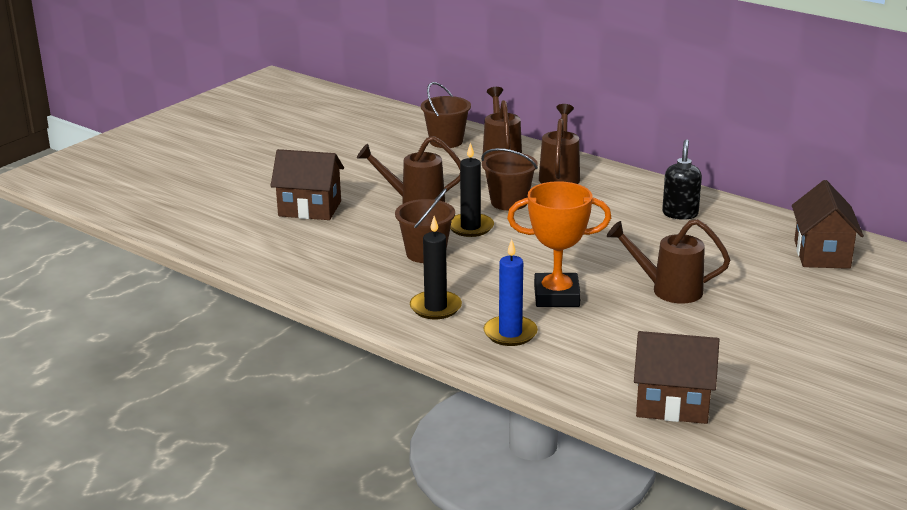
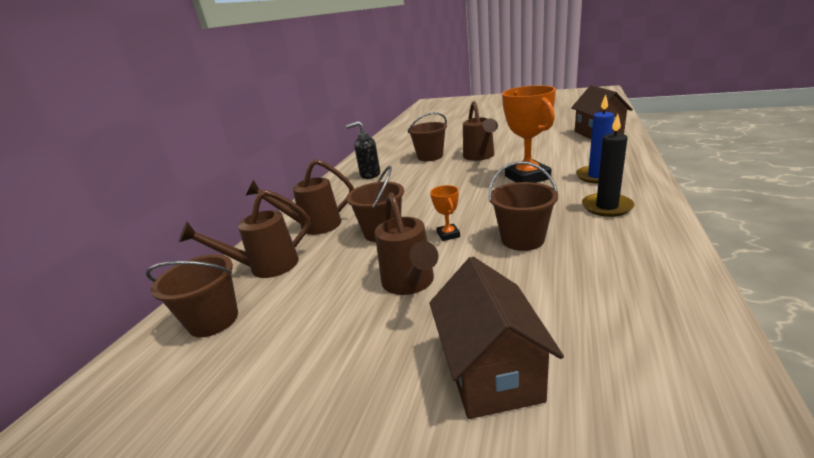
camera: 105 degrees left, 0 degrees up
(470, 227) = (448, 235): black candle -> orange trophy
(711, 259) = (430, 156): none -> brown bucket
(822, 254) = (402, 141): brown house -> none

